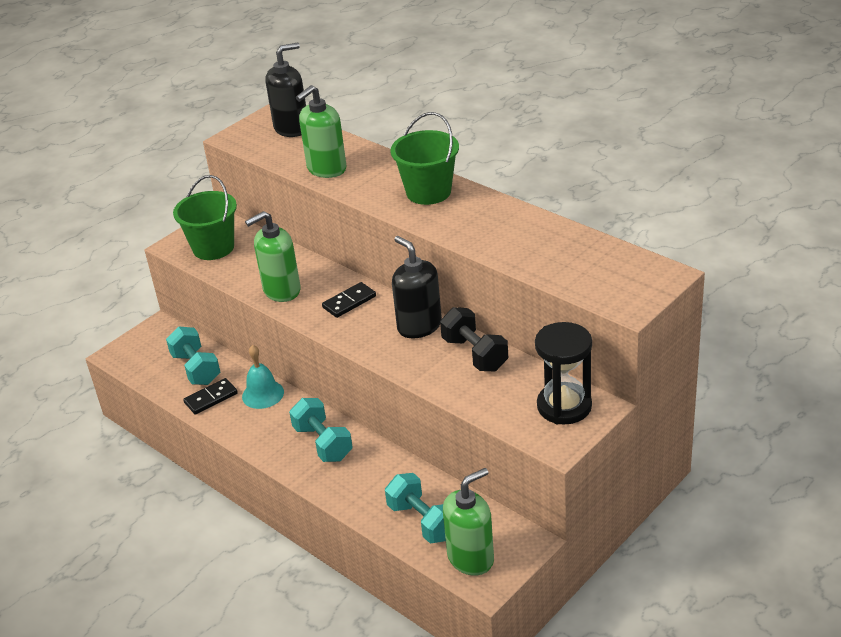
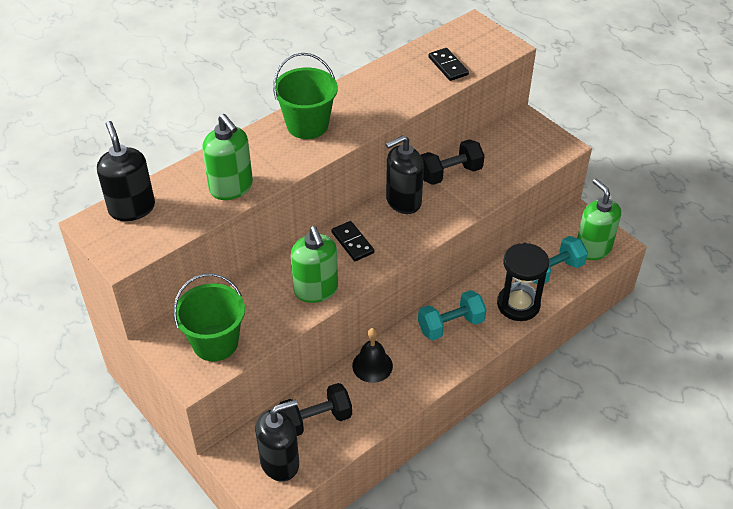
camera: 85 degrees left, 10 degrees up
(150, 356) = (280, 462): none -> black soap dispenser
(196, 369) = (316, 420): turquoise dumbbell -> black dumbbell
(211, 398) = (366, 408): black domino -> black domino (448, 66)
(263, 394) = (372, 365): turquoise bell -> black bell
(564, 406) = (523, 136): black hourglass -> black hourglass (518, 304)

